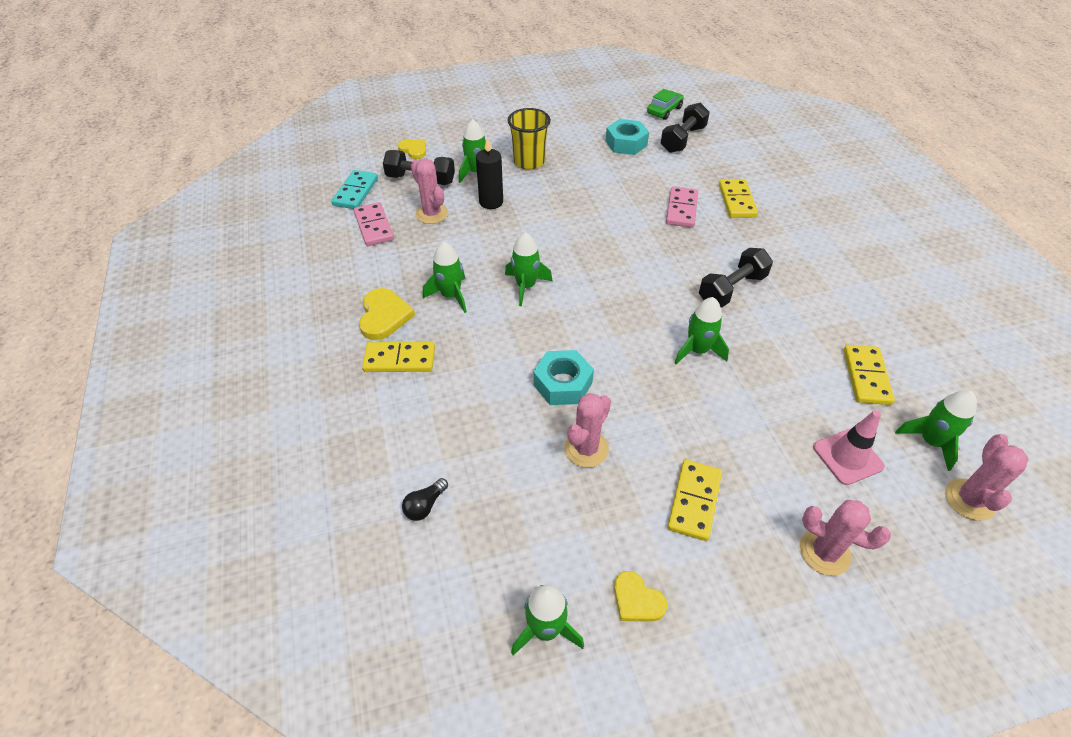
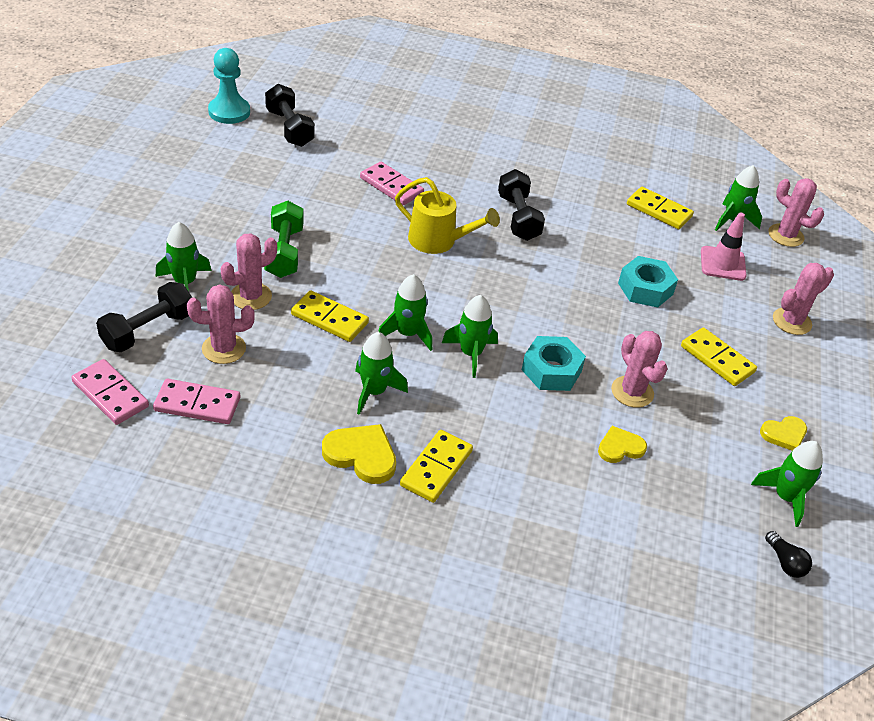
camera: 65 degrees left, 5 degrees down
(355, 192) = (110, 394): turquoise domino -> pink domino
(413, 150) = (80, 311): yellow heart -> yellow heart (620, 447)
(425, 505) = (630, 522): black light bulb -> black light bulb (785, 562)
(491, 202) = (251, 296): black candle -> pink cactus
(529, 162) = (210, 237): yellow cup -> none
(549, 196) = (284, 252): none -> green dumbbell
(626, 143) = (254, 162): turquoise nut -> turquoise nut (645, 288)
(647, 259) = (439, 241): none -> yellow watering can
(664, 110) = (229, 112): green car -> turquoise pawn
(697, 350) = (572, 275): green rocket -> green rocket (471, 354)
(737, 201) = (411, 151): yellow domino -> yellow domino (329, 319)

